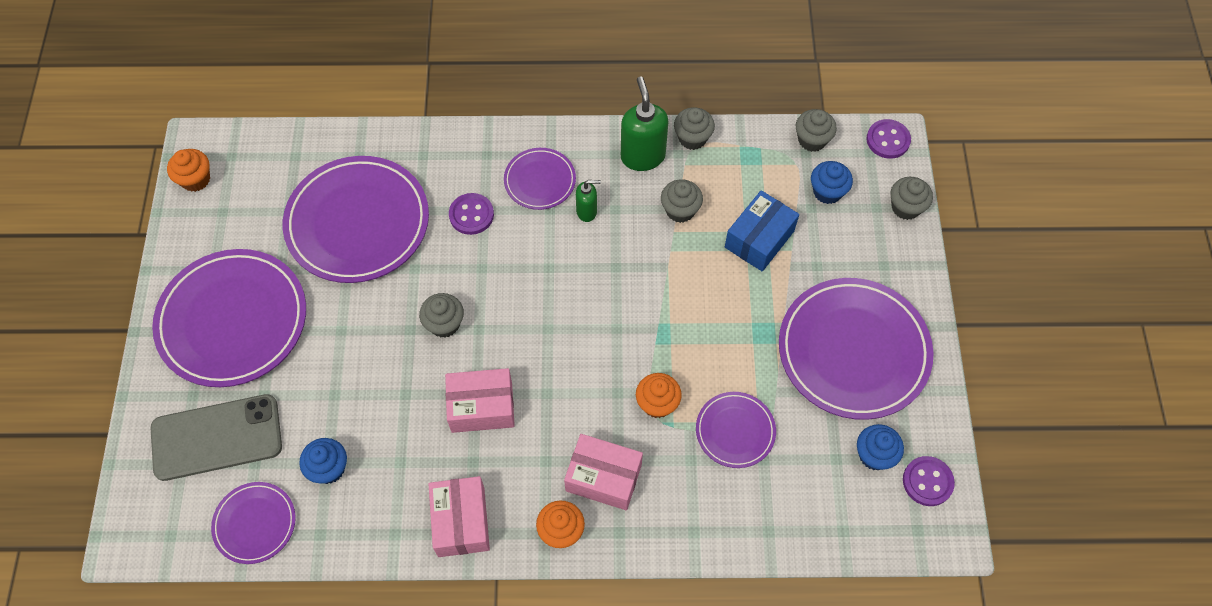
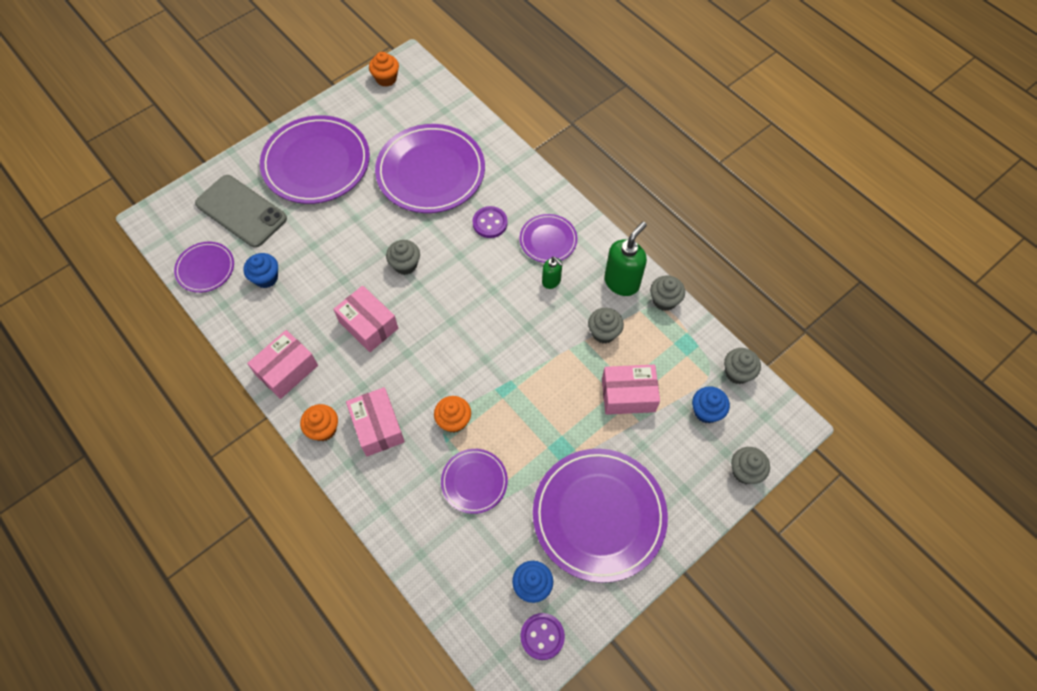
camera: 50 degrees right, 0 degrees up
(759, 239) = (628, 395): blue box -> pink box
(888, 140) = (788, 421): purple button -> none

